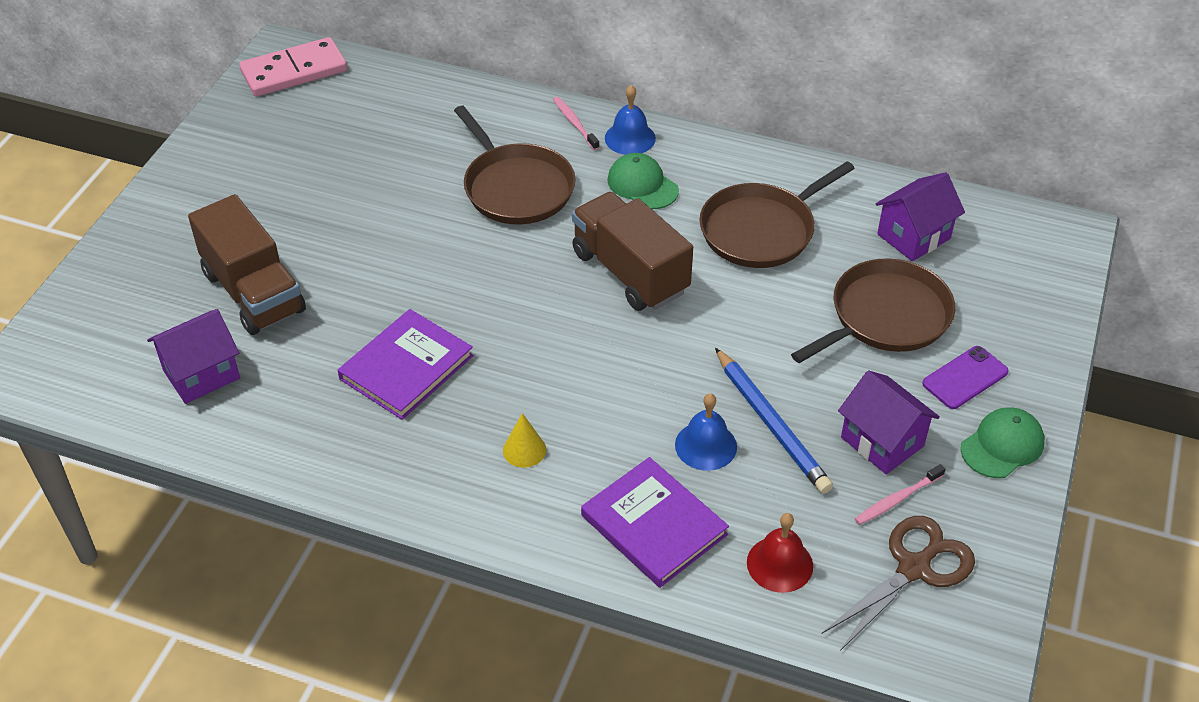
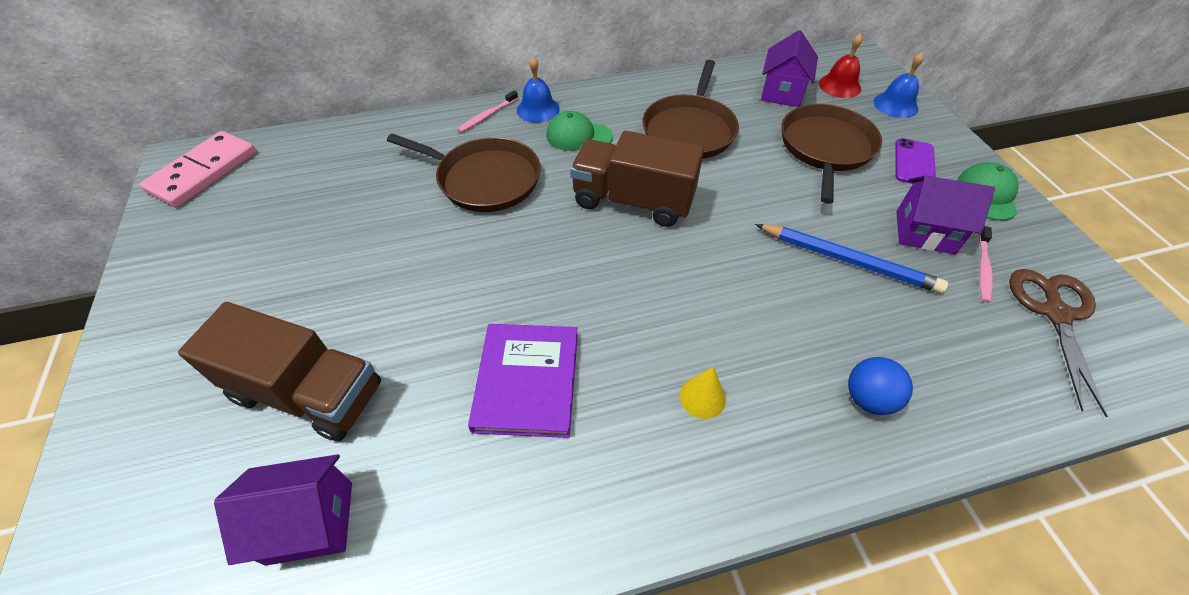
camera: 35 degrees left, 5 degrees up
(201, 374) = (310, 522): purple house -> purple house turned 60 degrees clockwise
(574, 123) = (487, 116): pink toothbrush -> pink toothbrush turned 75 degrees counterclockwise
(654, 525) = (868, 398): purple book -> blue ball
(706, 445) = (827, 304): blue bell -> blue bell (895, 105)
(779, 564) = (982, 370): red bell -> red bell (839, 86)

